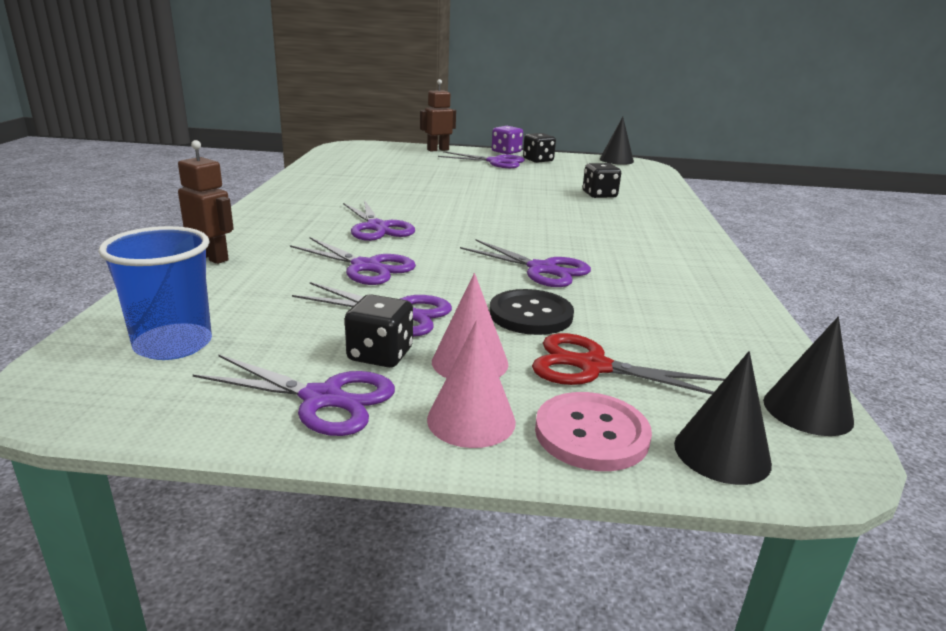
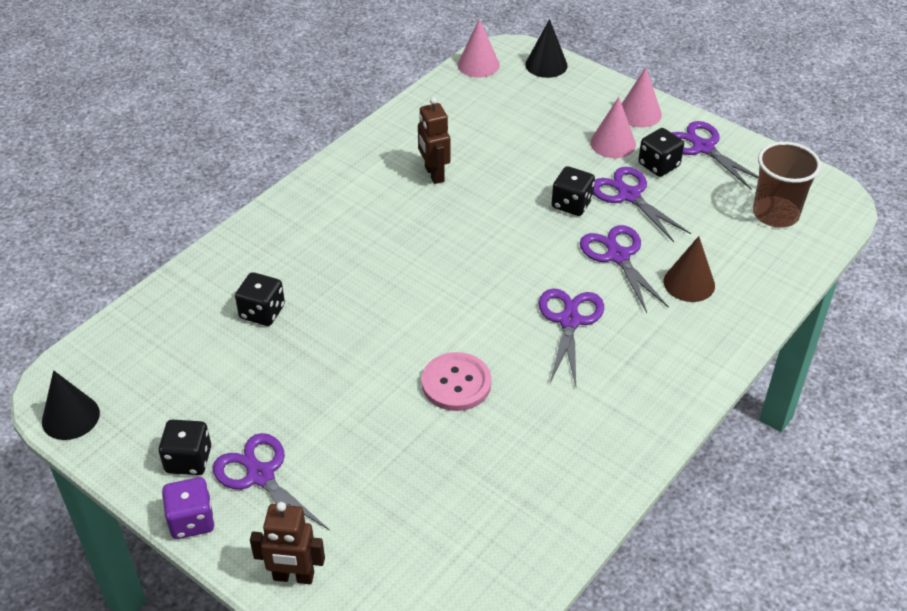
camera: 145 degrees left, 20 degrees up
(173, 344) = (775, 214): blue cup -> brown cup
(212, 257) = (738, 314): brown robot -> brown robot (434, 174)
(276, 265) = (689, 283): none -> brown cone
(455, 290) = (571, 204): none -> black dice
(530, 315) = (543, 164): black button -> none
(541, 269) = (484, 205): purple scissors -> none
(591, 434) = (591, 90): pink button -> pink button (456, 383)
(593, 367) = (549, 118): red scissors -> none
(807, 410) = (478, 65): black cone -> pink cone

